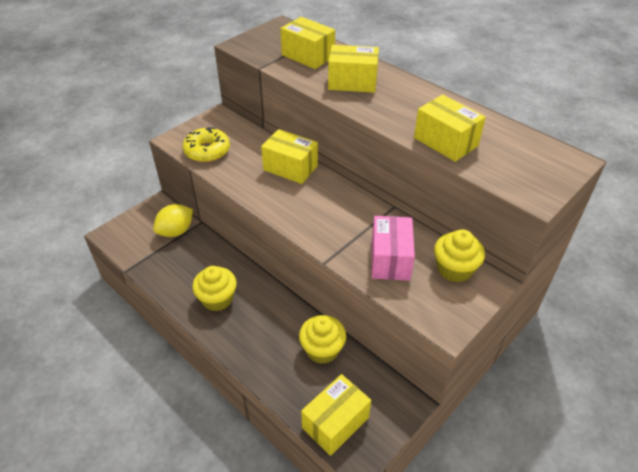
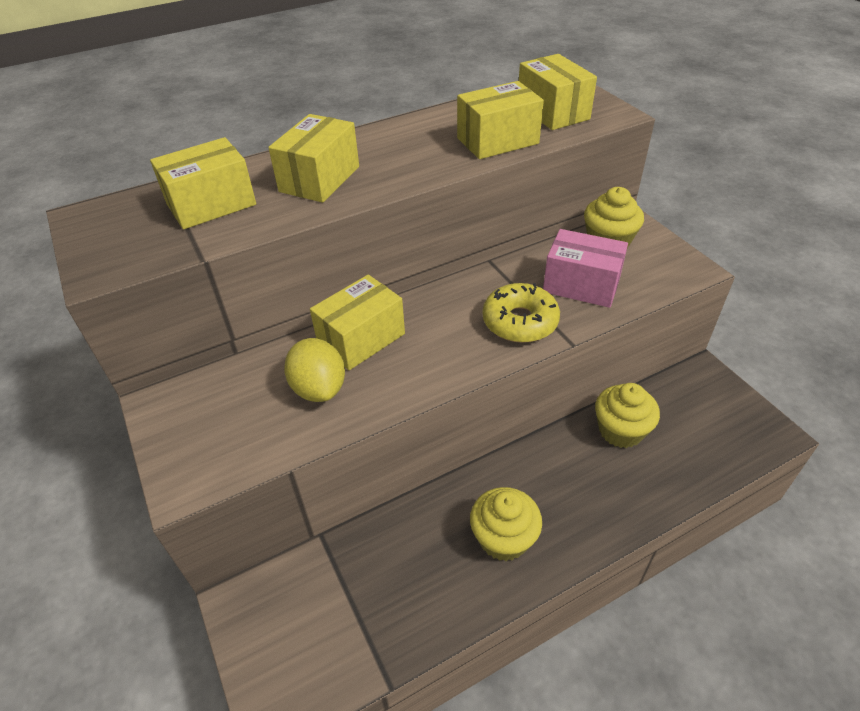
camera: 70 degrees left, 0 degrees up
(176, 231) = (325, 580): yellow lemon -> yellow lemon (319, 388)
(207, 151) = (253, 436): yellow donut -> yellow donut (520, 322)
(335, 422) = (729, 443): yellow box -> yellow box (553, 112)

